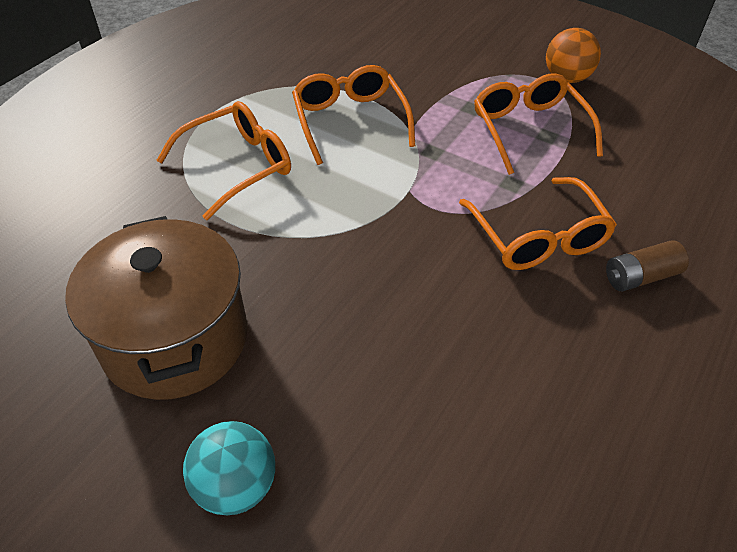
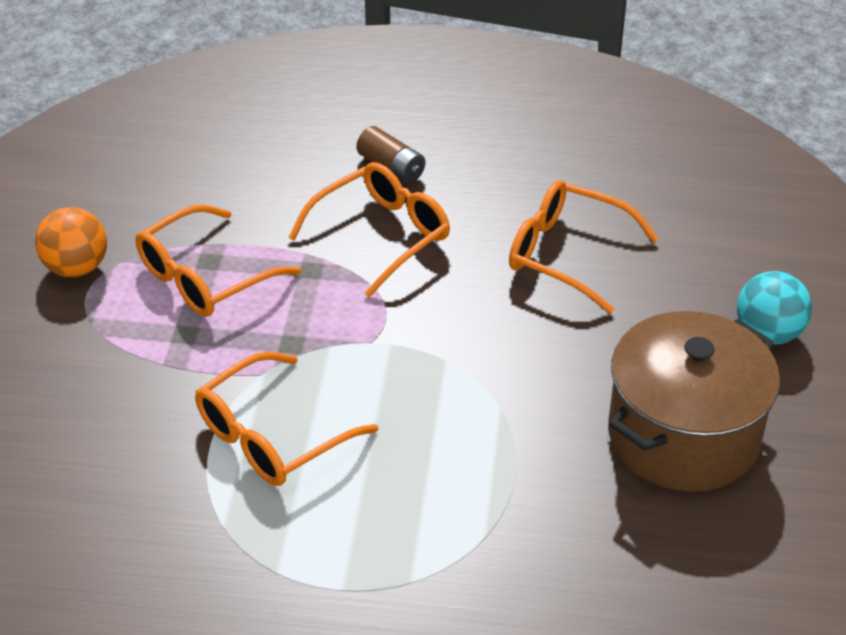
camera: 115 degrees left, 5 degrees down
(238, 166) = (422, 506): orange glasses -> orange glasses (567, 254)

